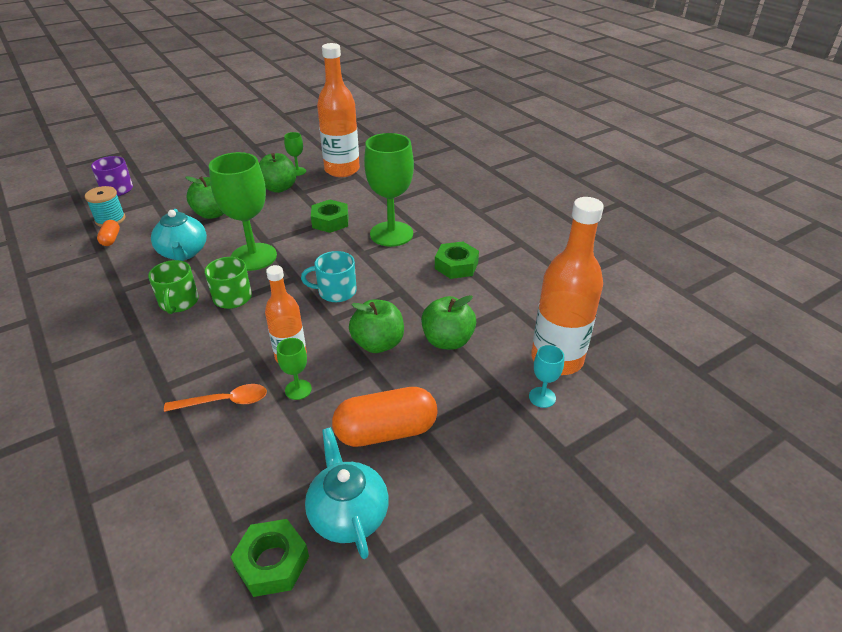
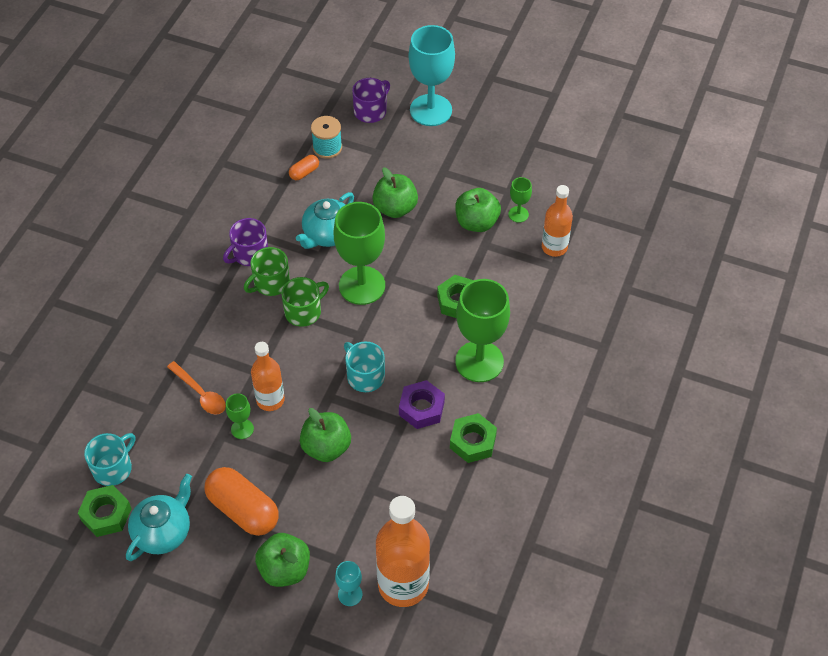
camera: 55 degrees right, 15 degrees up
(132, 301) = (249, 254): none -> purple mug
(163, 167) = (431, 110): none -> turquoise goblet
(222, 523) = (113, 468): none -> turquoise mug
(342, 170) = (554, 247): orange bottle -> orange bottle, size x0.61
(400, 276) = (421, 408): none -> purple nut
(447, 341) = (366, 493): green apple -> green apple (285, 569)

